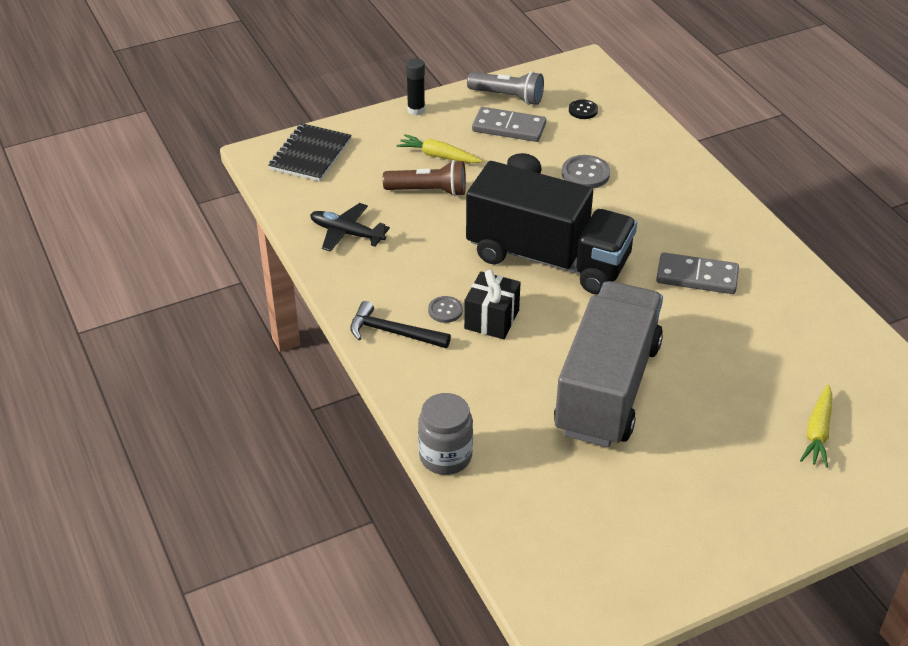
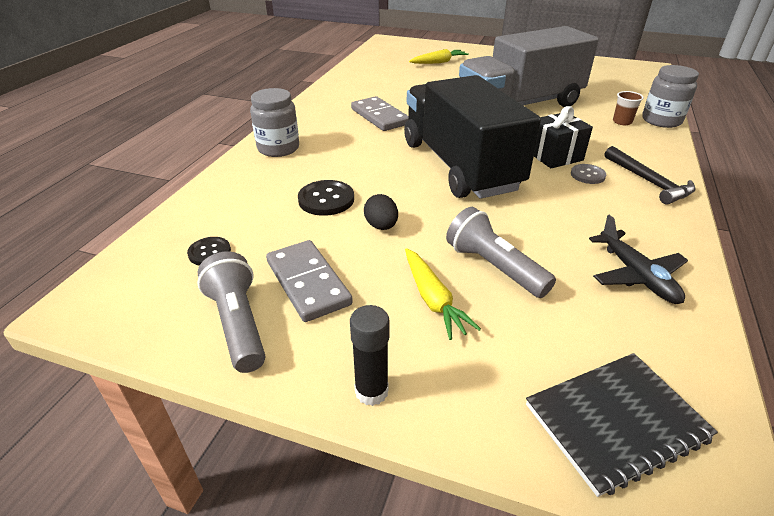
camera: 135 degrees left, 5 degrees down
(429, 191) = (494, 267): brown flashlight -> grey flashlight
(481, 424) = (622, 122): none -> brown cup
(585, 173) = (326, 199): grey button -> black button
(697, 190) = (278, 148): none -> grey jar

